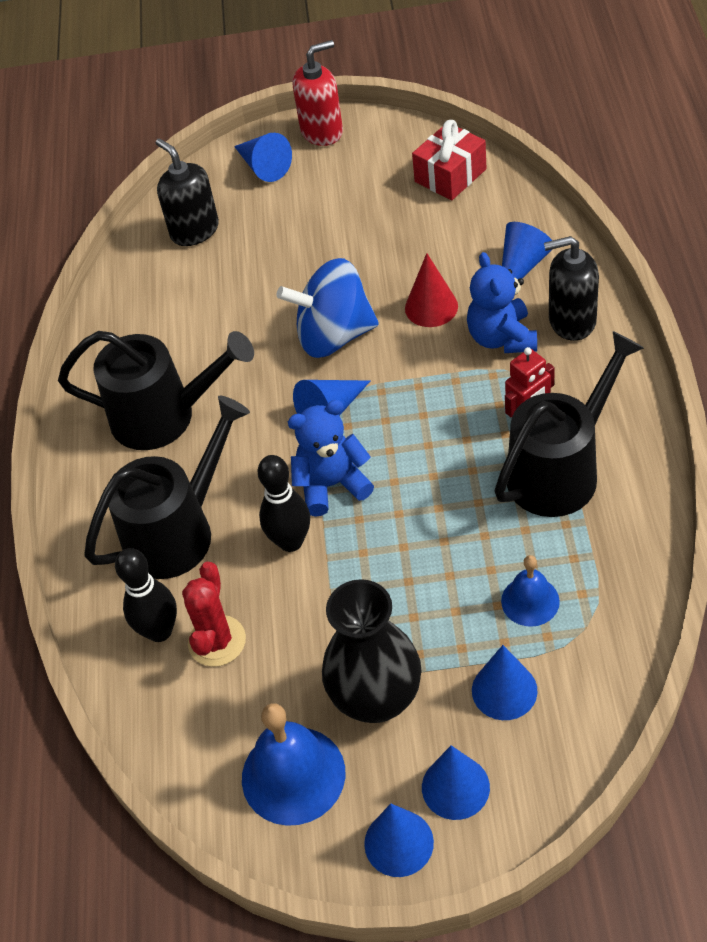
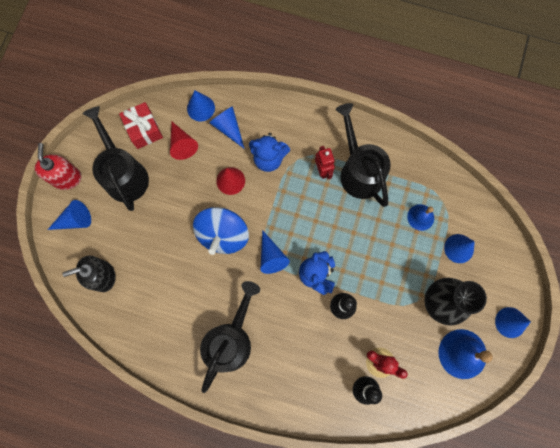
camera: 75 degrees left, 25 degrees up
(179, 530) = (308, 358): black watering can -> black watering can (124, 174)
(455, 226) = (182, 144): none -> red cone
(455, 787) = (494, 288): blue cone -> blue cone (201, 108)
(571, 321) = (275, 123): black soap dispenser -> none

